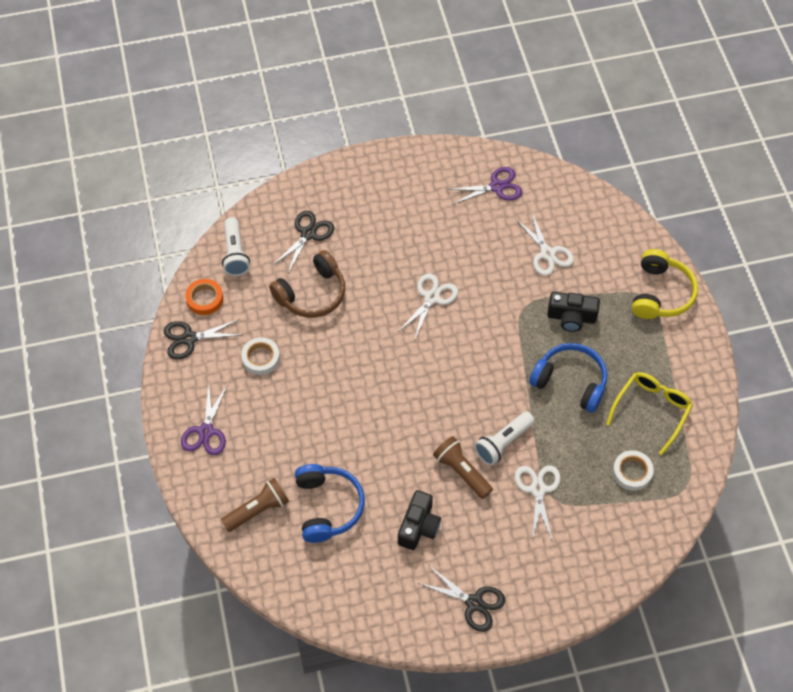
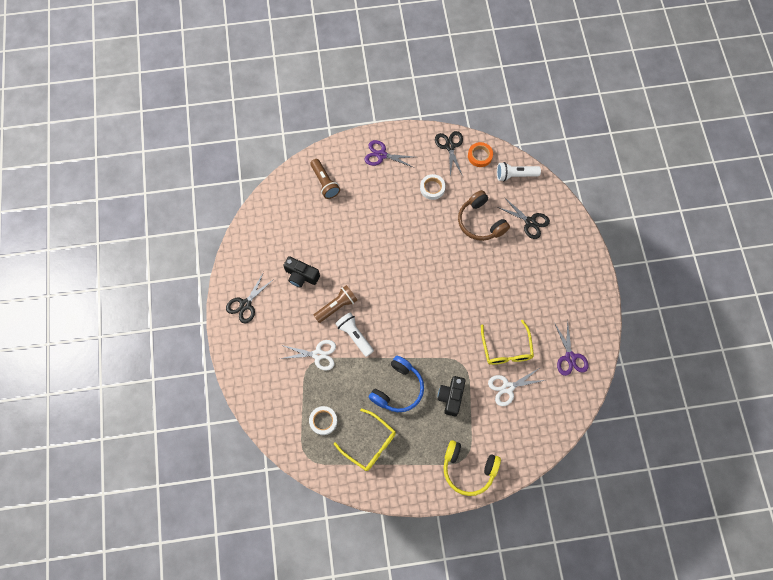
camera: 95 degrees right, 10 degrees up
(327, 506) = (322, 222): blue headphones -> none
(432, 298) = (473, 300): white scissors -> none
(495, 257) = (506, 348): none -> yellow glasses

